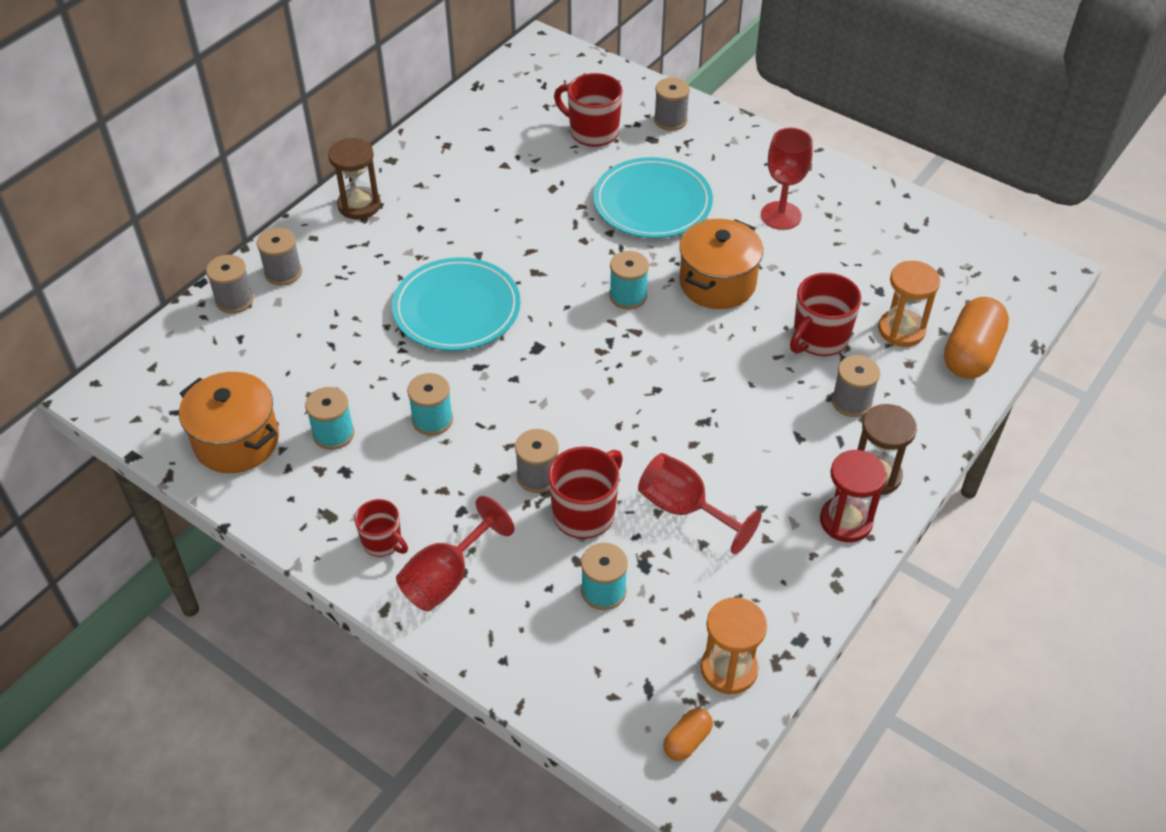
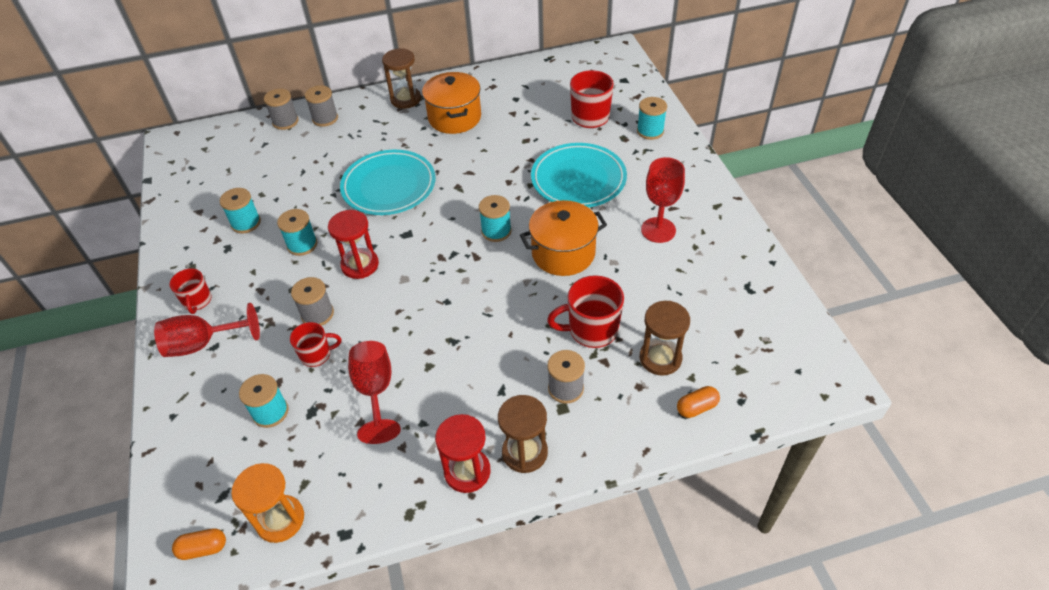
camera: 40 degrees right, 0 degrees up
(236, 441) = (198, 200): orange pot -> orange pot (454, 118)
(524, 404) = (360, 265): none -> red hourglass
(585, 513) = (317, 355): red mug -> red mug, size x0.62
(670, 120) = (650, 131): grey spool -> turquoise spool
(901, 330) = (660, 358): orange hourglass -> brown hourglass
(971, 353) = (696, 407): orange capsule -> orange capsule, size x0.50

